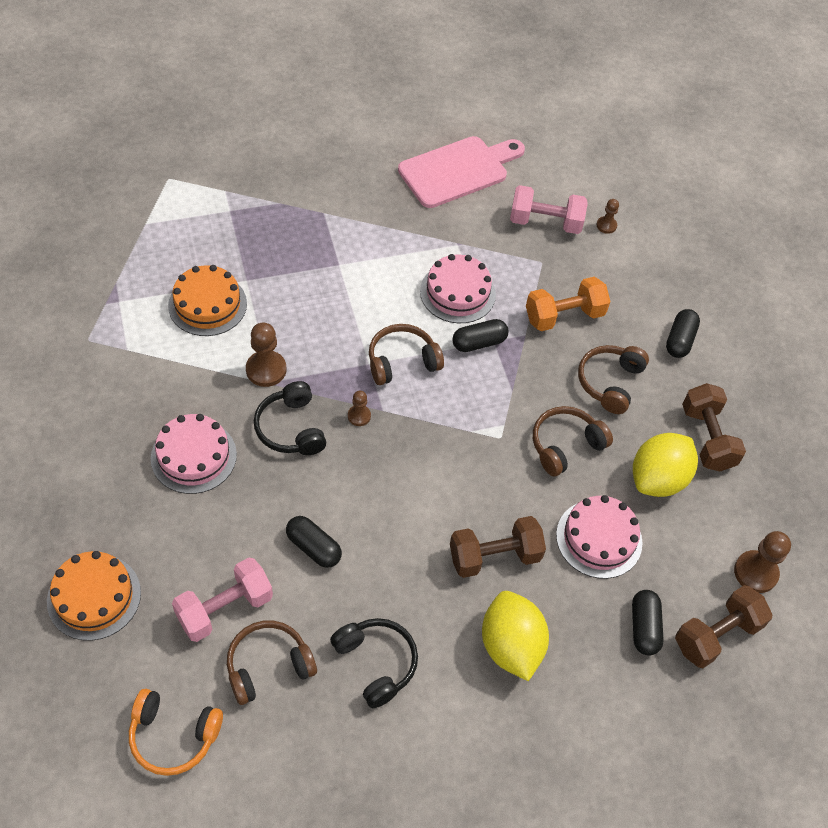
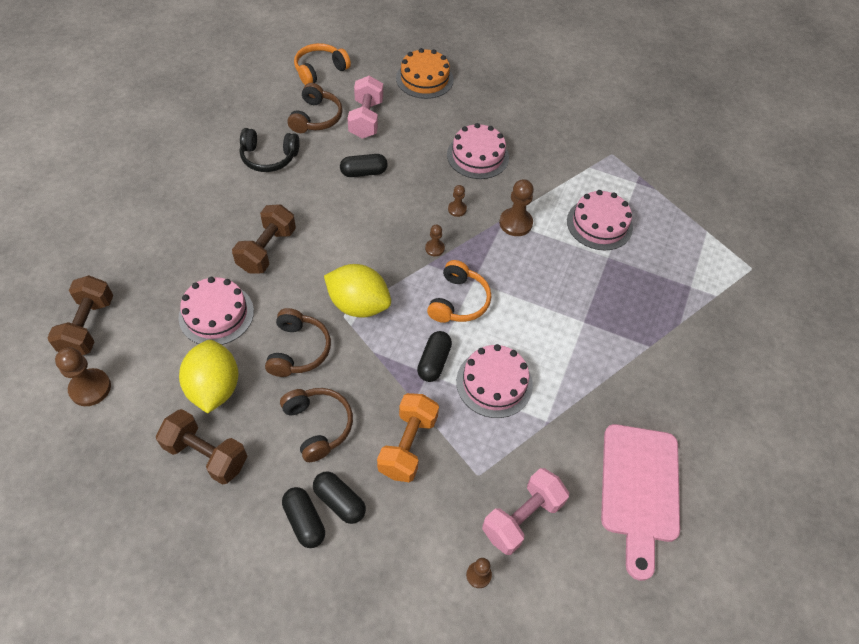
camera: 130 degrees right, 0 degrees up
(207, 304) = (599, 224): orange cake -> pink cake
(291, 428) = (457, 209): black headphones -> brown pawn
(402, 361) = (458, 301): brown headphones -> orange headphones
(510, 646) = (209, 219): yellow lemon -> yellow lemon (358, 305)
(644, 627) = (140, 291): black capsule -> black capsule (339, 501)

